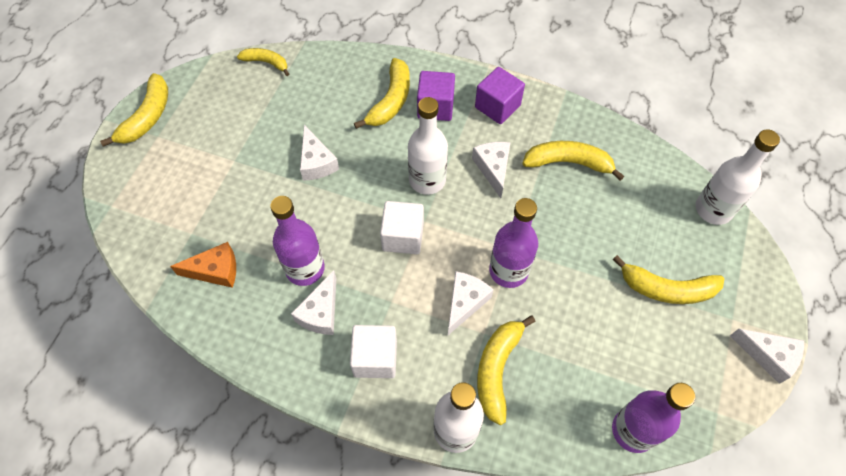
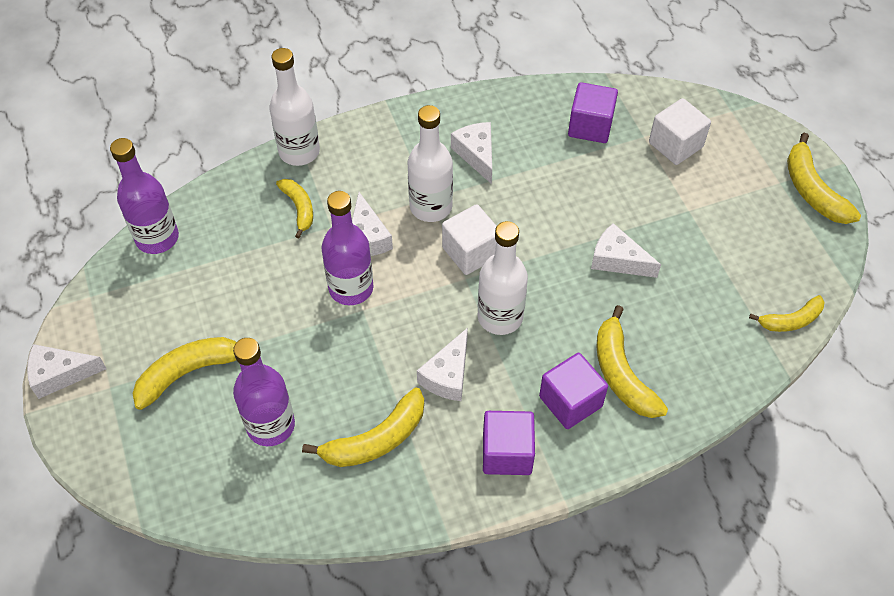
camera: 140 degrees right, 5 degrees down
(215, 270) = (590, 126): orange cheese -> purple cube
(305, 269) = (524, 173): purple bottle -> purple bottle (271, 425)
(375, 358) = (402, 154): white cube -> white cube (675, 145)
(493, 169) = (448, 375): white cheese -> white cheese turned 75 degrees clockwise
(497, 369) = (299, 208): yellow banana -> yellow banana, size x0.64
(713, 209) = (183, 497): white bottle -> white bottle (431, 207)

